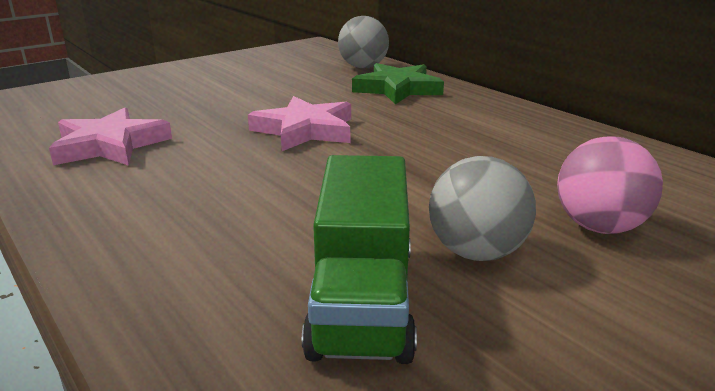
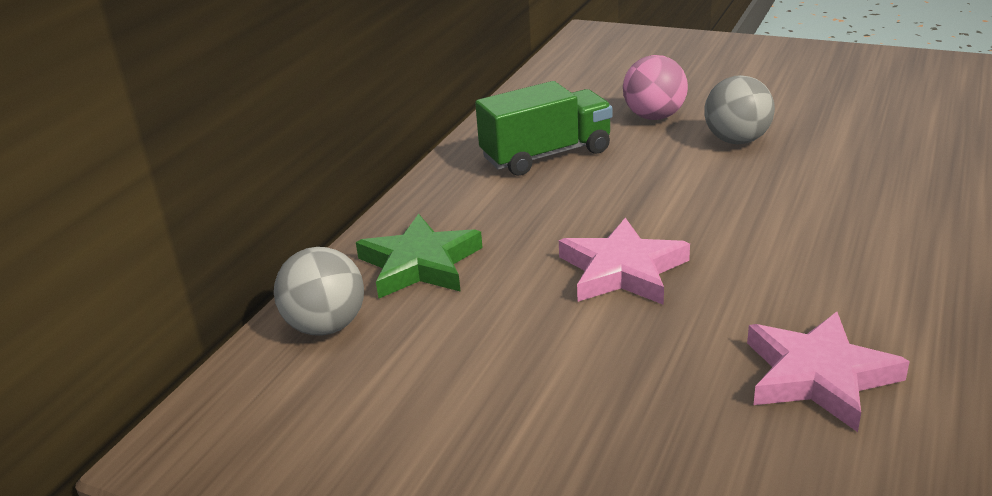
camera: 115 degrees left, 5 degrees up
(362, 301) = (832, 155): green truck -> green truck (546, 155)

